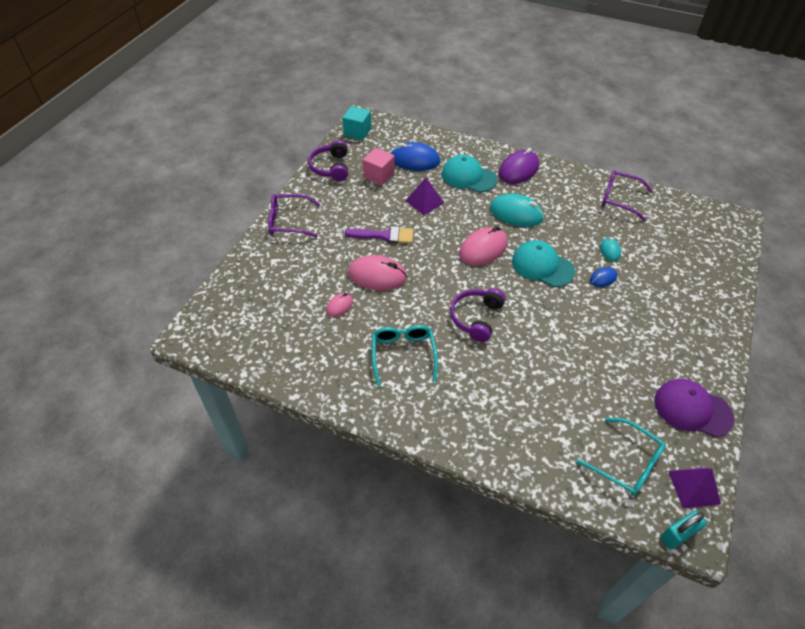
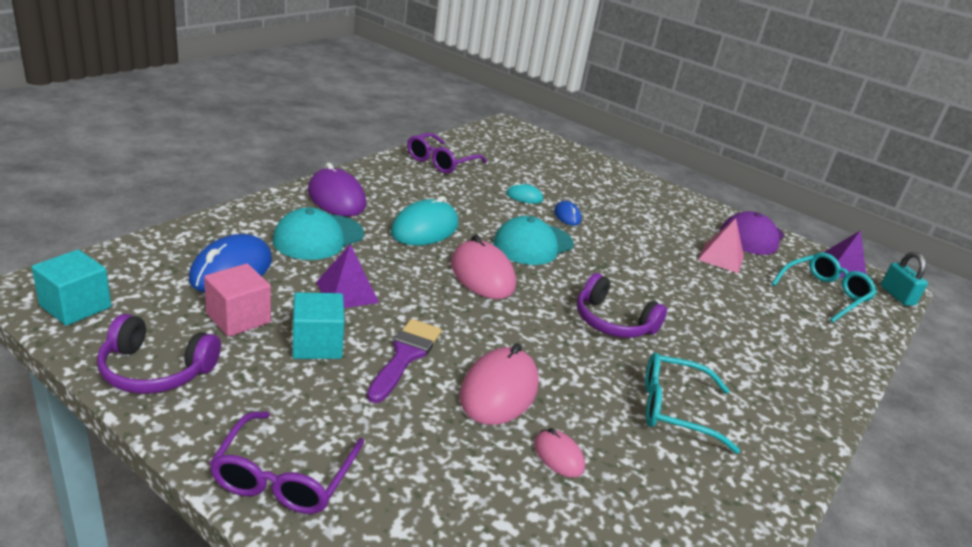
camera: 80 degrees left, 20 degrees down
(375, 205) = (317, 344): none -> turquoise cube
(625, 383) = (721, 258): none -> pink pyramid

